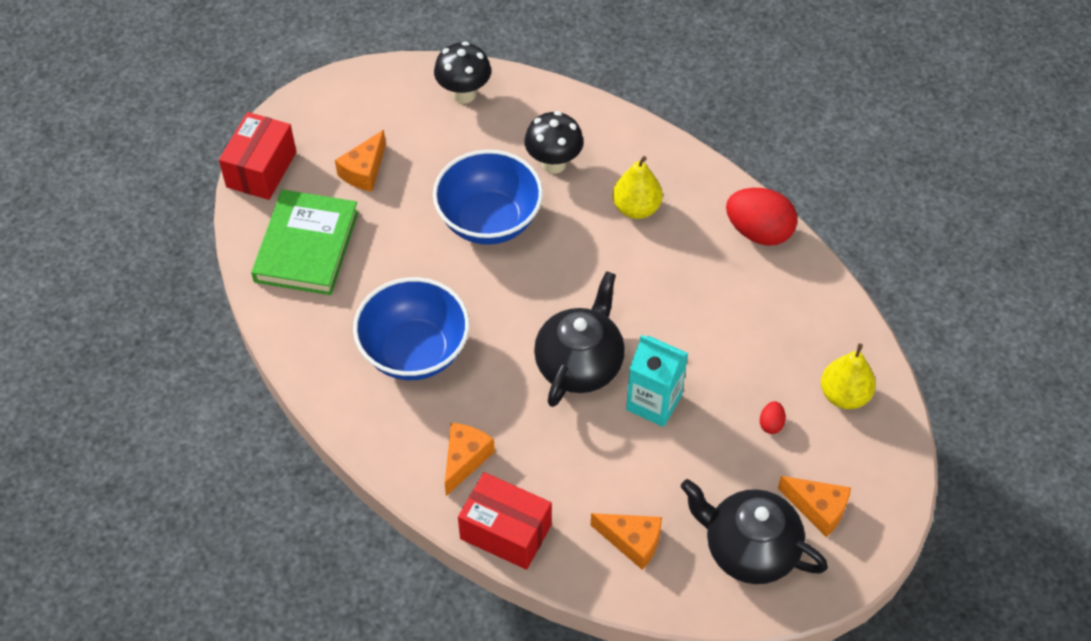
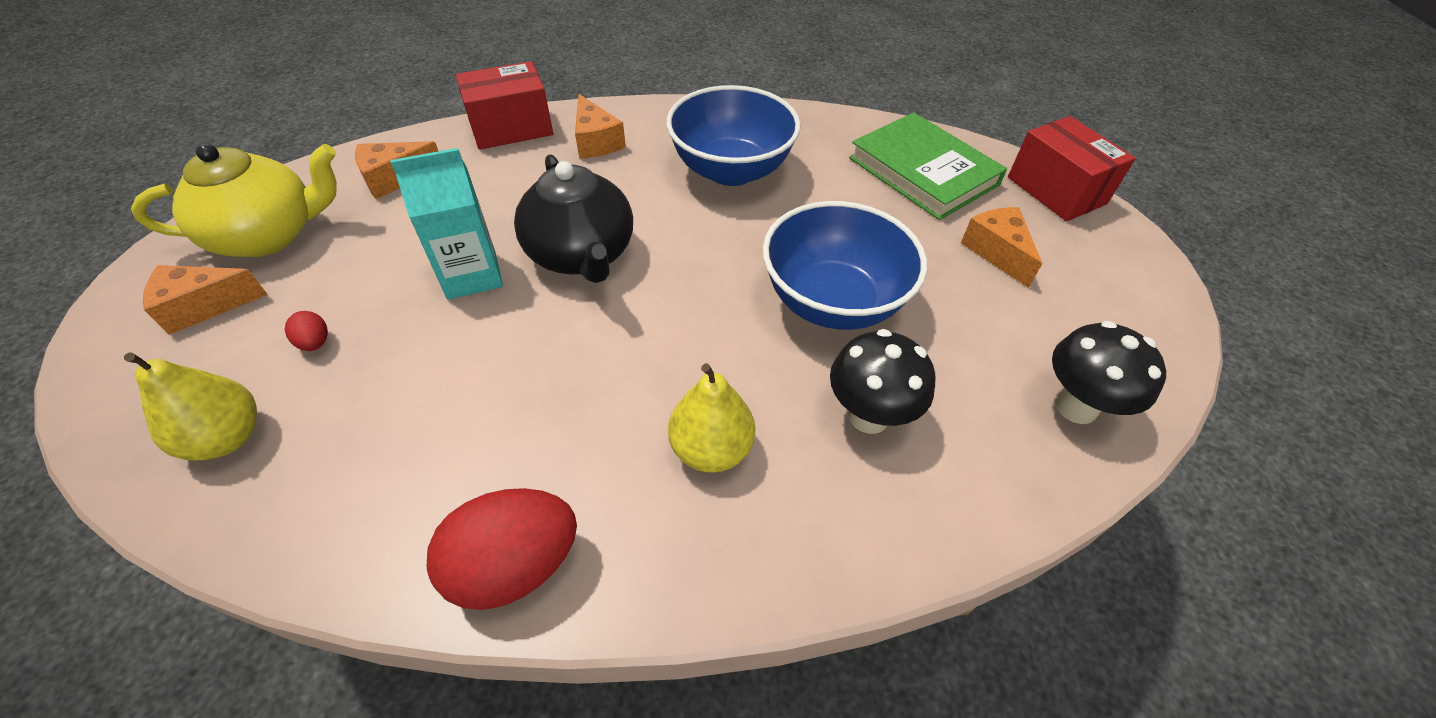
camera: 130 degrees right, 5 degrees down
(749, 549) = (269, 235): black teapot -> yellow teapot

